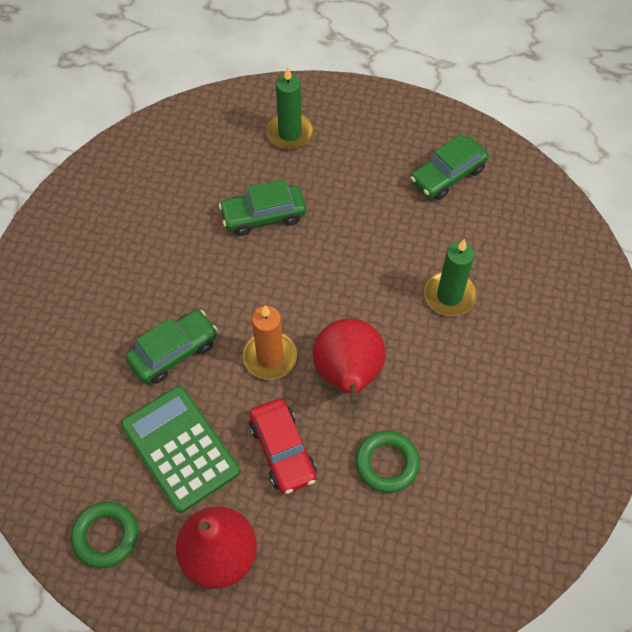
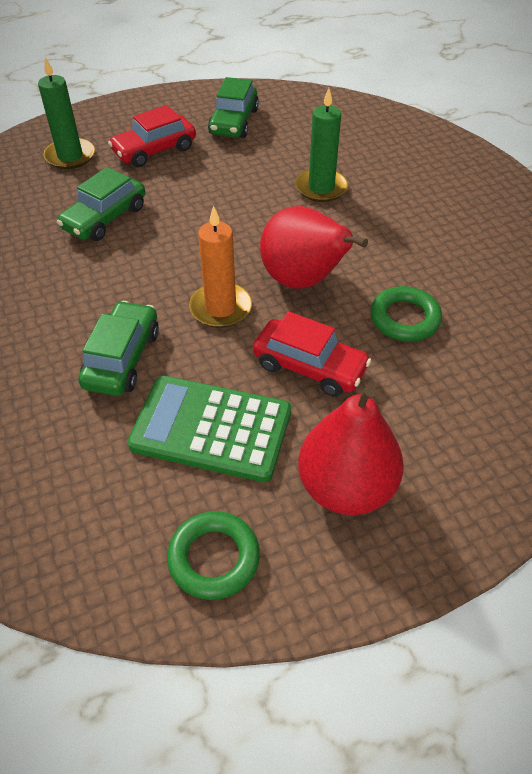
camera: 40 degrees left, 10 degrees down
(357, 167) = (154, 150): none -> red car

